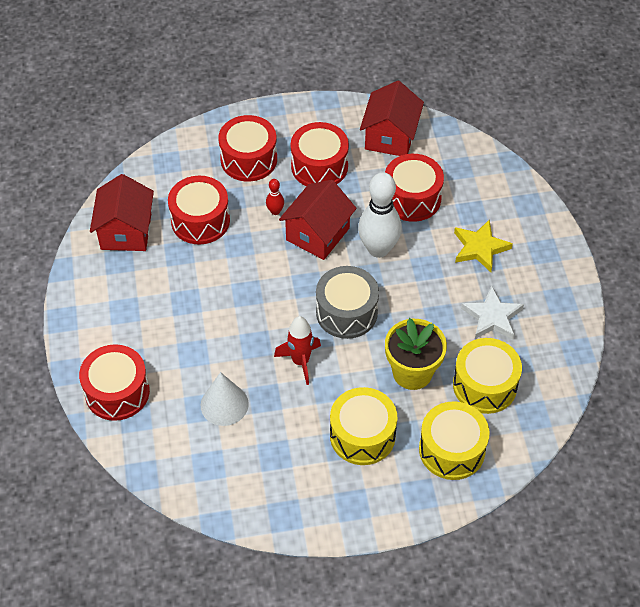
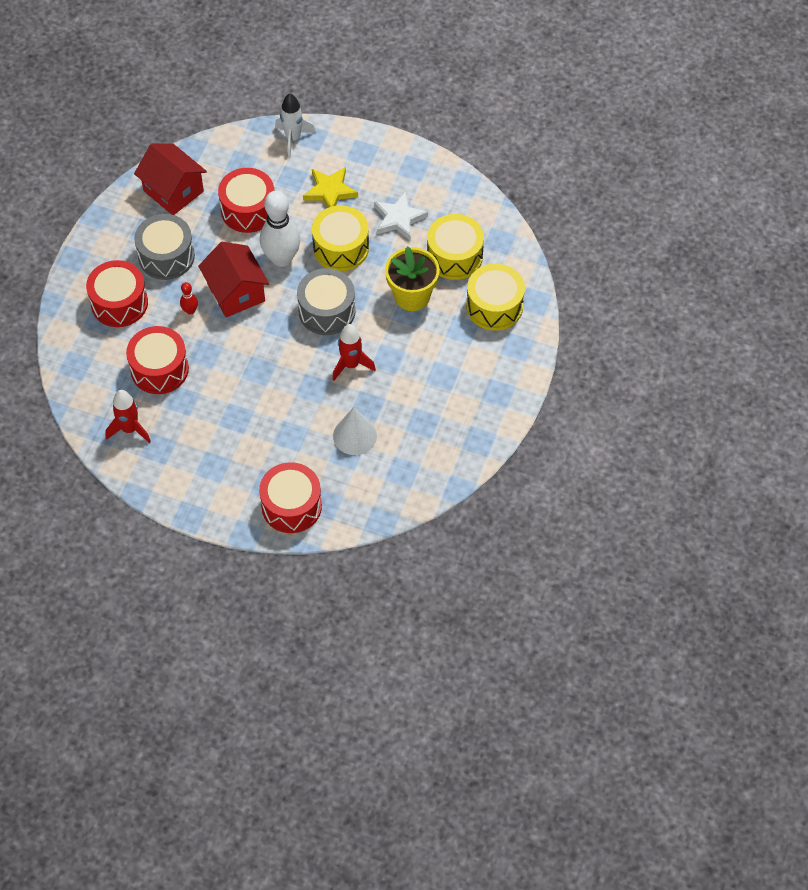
camera: 60 degrees left, 5 degrees up
(126, 231) = (130, 429): red house -> red rocket
(319, 166) = (166, 256): red drum -> grey drum
(362, 435) = (444, 357): yellow drum -> yellow drum (341, 248)
(515, 191) = (293, 138): none -> white rocket

